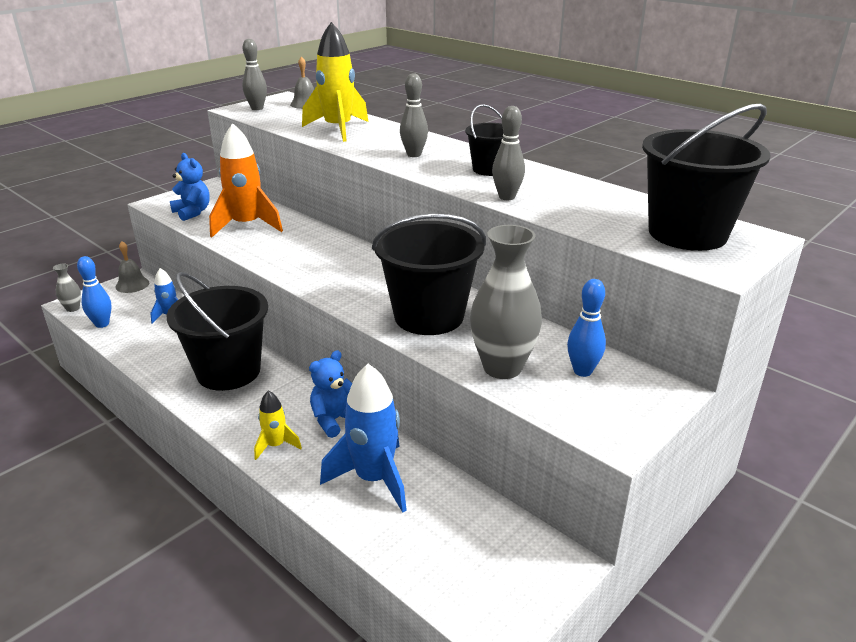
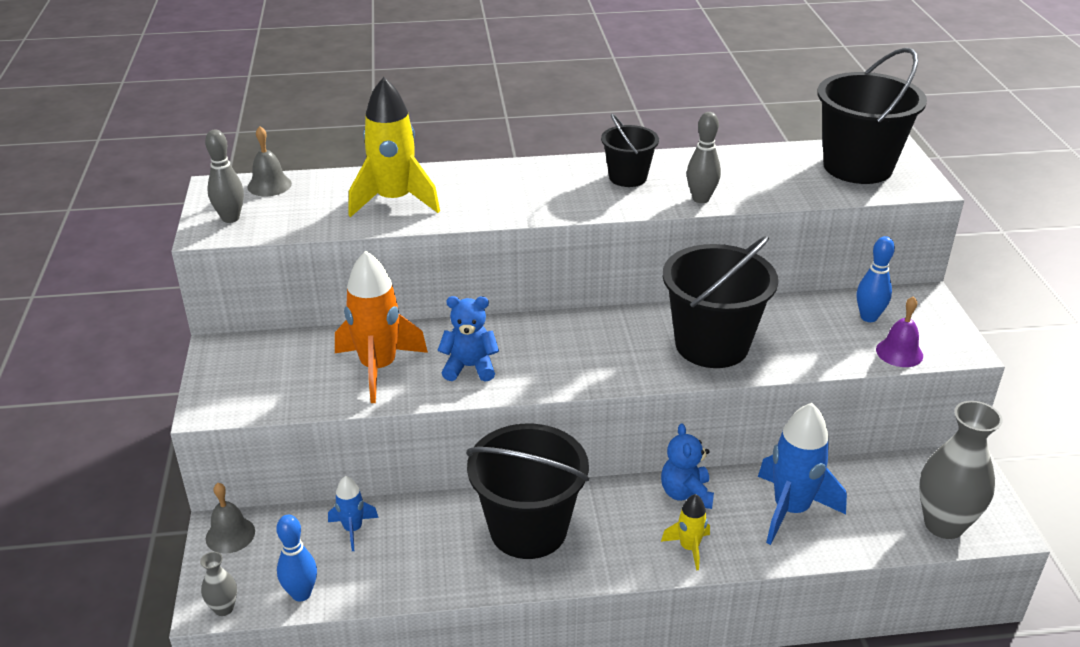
camera: 50 degrees left, 5 degrees up
(192, 212) = (282, 392): blue teddy bear -> blue teddy bear (470, 367)
(414, 155) = (536, 194): grey bowling pin -> none
(502, 367) = (828, 349): grey vase -> grey vase (944, 524)
(553, 405) = (899, 352): none -> purple bell

